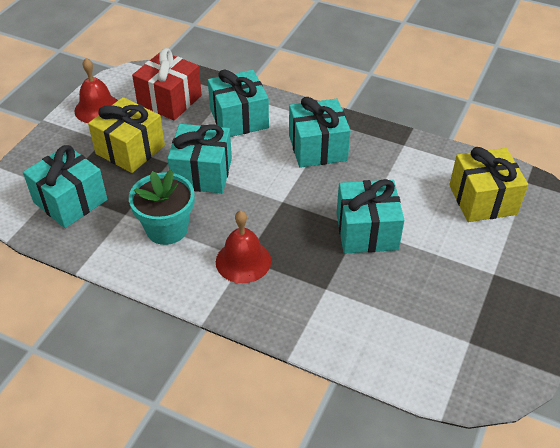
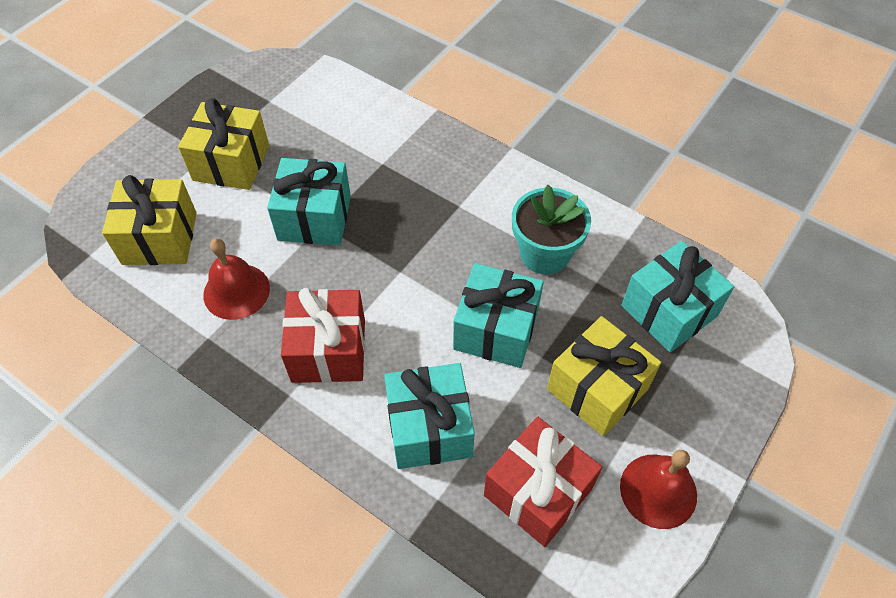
camera: 170 degrees left, 10 degrees up
(243, 261) = (461, 203): red bell -> red bell (236, 291)
(317, 148) = (329, 350): turquoise gift -> red gift
(466, 269) = (231, 163): none -> yellow gift

